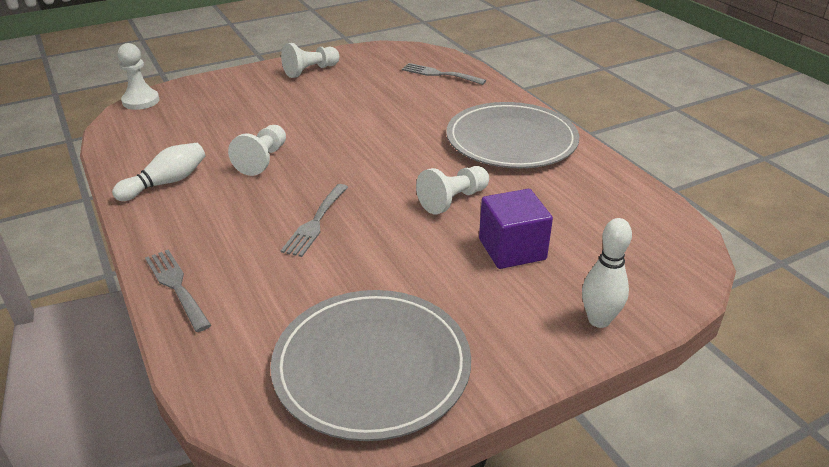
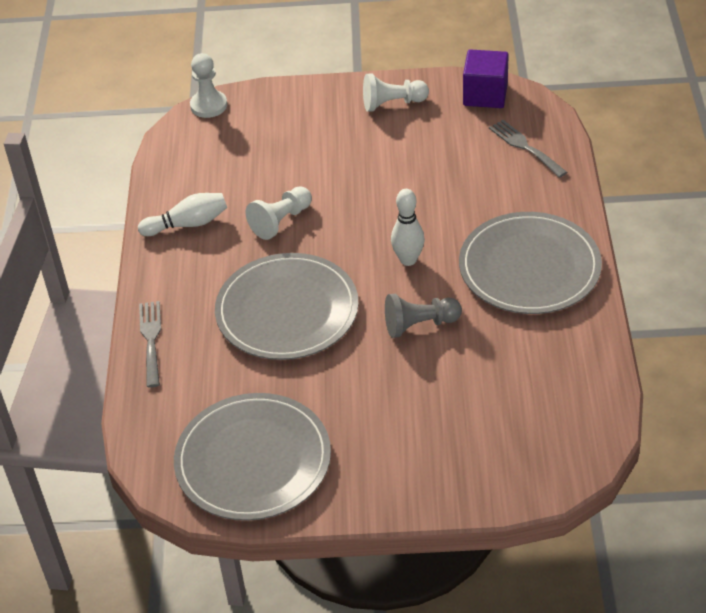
camera: 30 degrees right, 10 degrees up
(315, 222) = (287, 311): grey fork -> grey plate
(453, 200) = (419, 325): white pawn -> grey pawn
(512, 249) = (432, 395): purple cube -> purple cube (485, 95)
(599, 320) = (449, 486): white bowling pin -> white bowling pin (408, 260)

